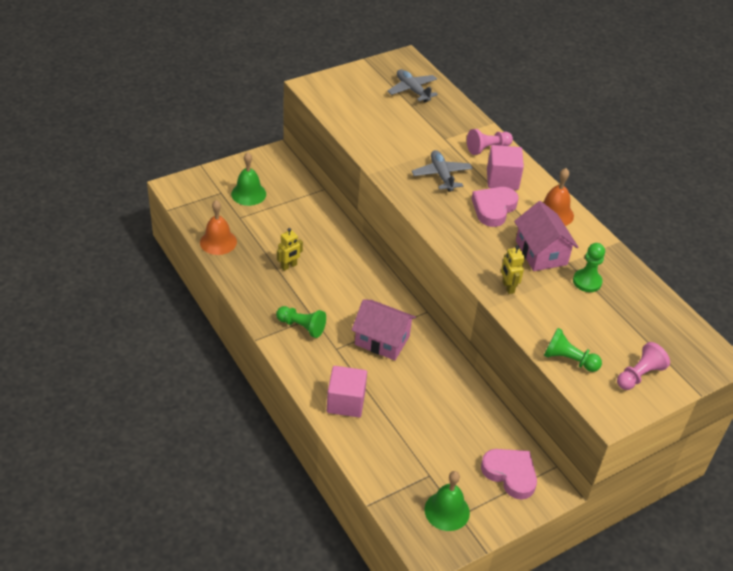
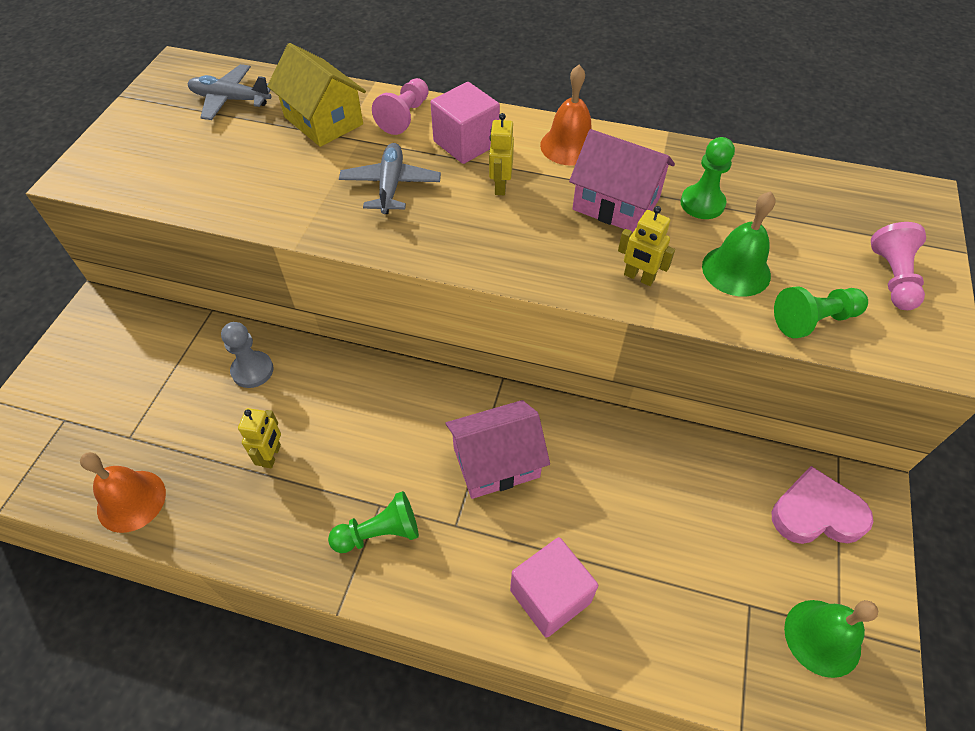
camera: 40 degrees left, 10 degrees up
(248, 194) = (109, 392): green bell -> green bell (736, 270)
(315, 227) = (252, 370): none -> grey pawn
(441, 175) = (391, 186): grey plane -> grey plane turned 60 degrees clockwise
(445, 126) = (323, 121): none -> yellow house
(493, 208) = (500, 186): pink heart -> yellow robot

